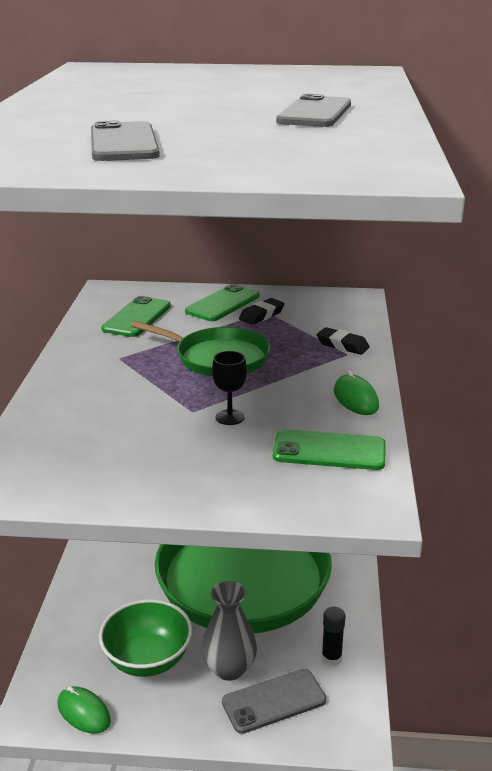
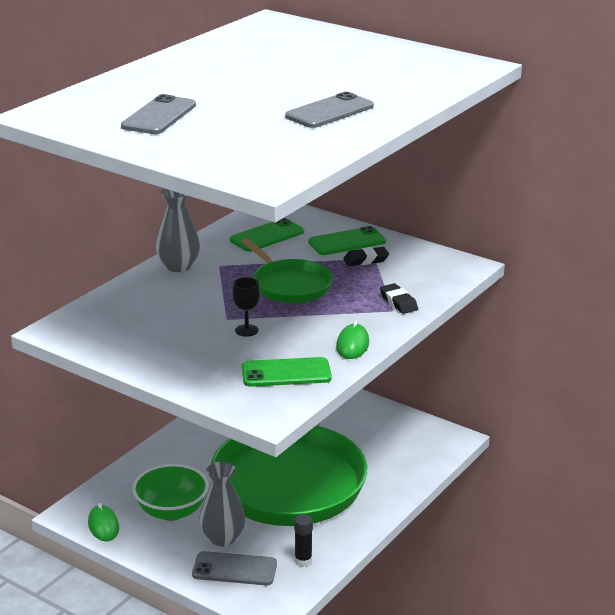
camera: 30 degrees right, 0 degrees up
(74, 371) = (178, 266): none -> grey vase
(329, 451) = (286, 373): green phone -> green phone turned 45 degrees counterclockwise

